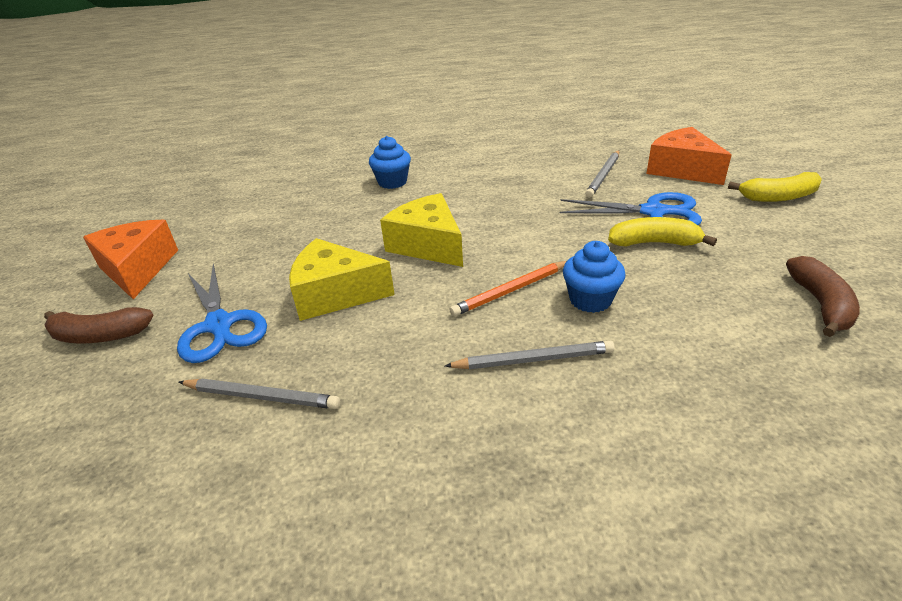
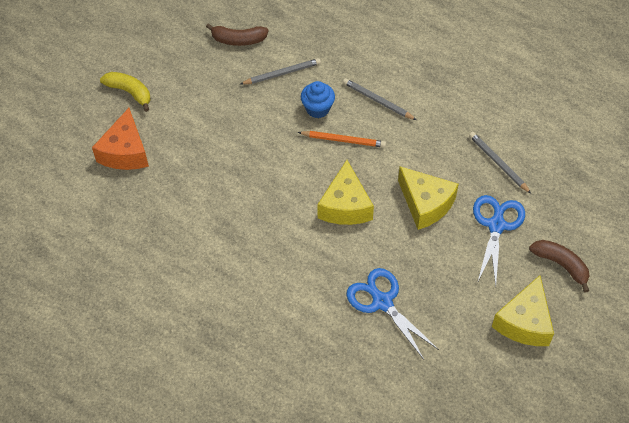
camera: 140 degrees left, 20 degrees up
(137, 269) = (524, 322): orange cheese -> yellow cheese
(392, 182) = (299, 297): blue cupcake -> none
(603, 175) = (172, 186): grey pencil -> grey pencil (282, 73)
(653, 212) = (203, 134): blue scissors -> blue scissors (382, 302)
(654, 243) = (240, 115): yellow banana -> none
(820, 304) = (238, 40): brown banana -> brown banana turned 135 degrees counterclockwise

